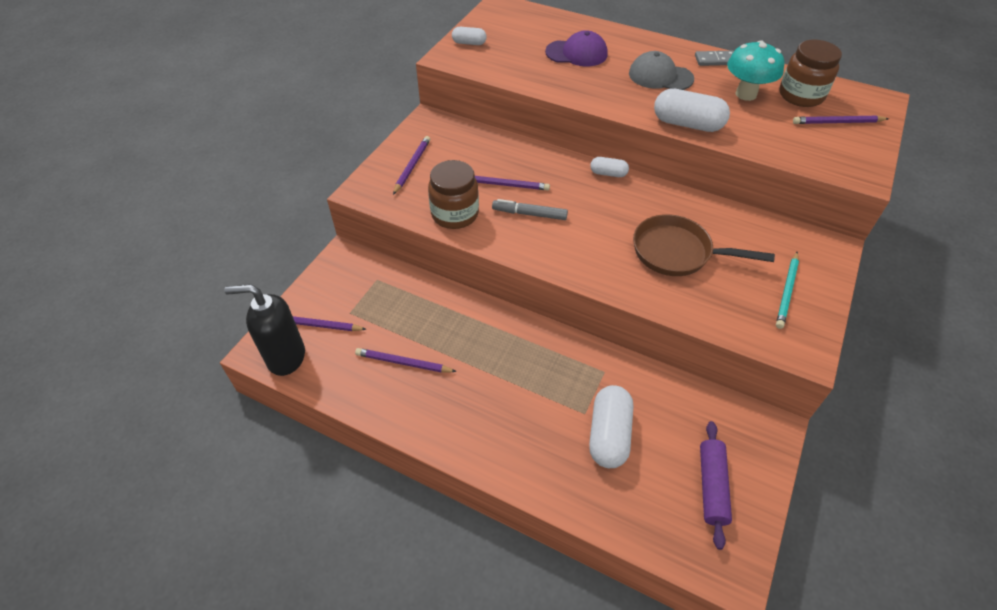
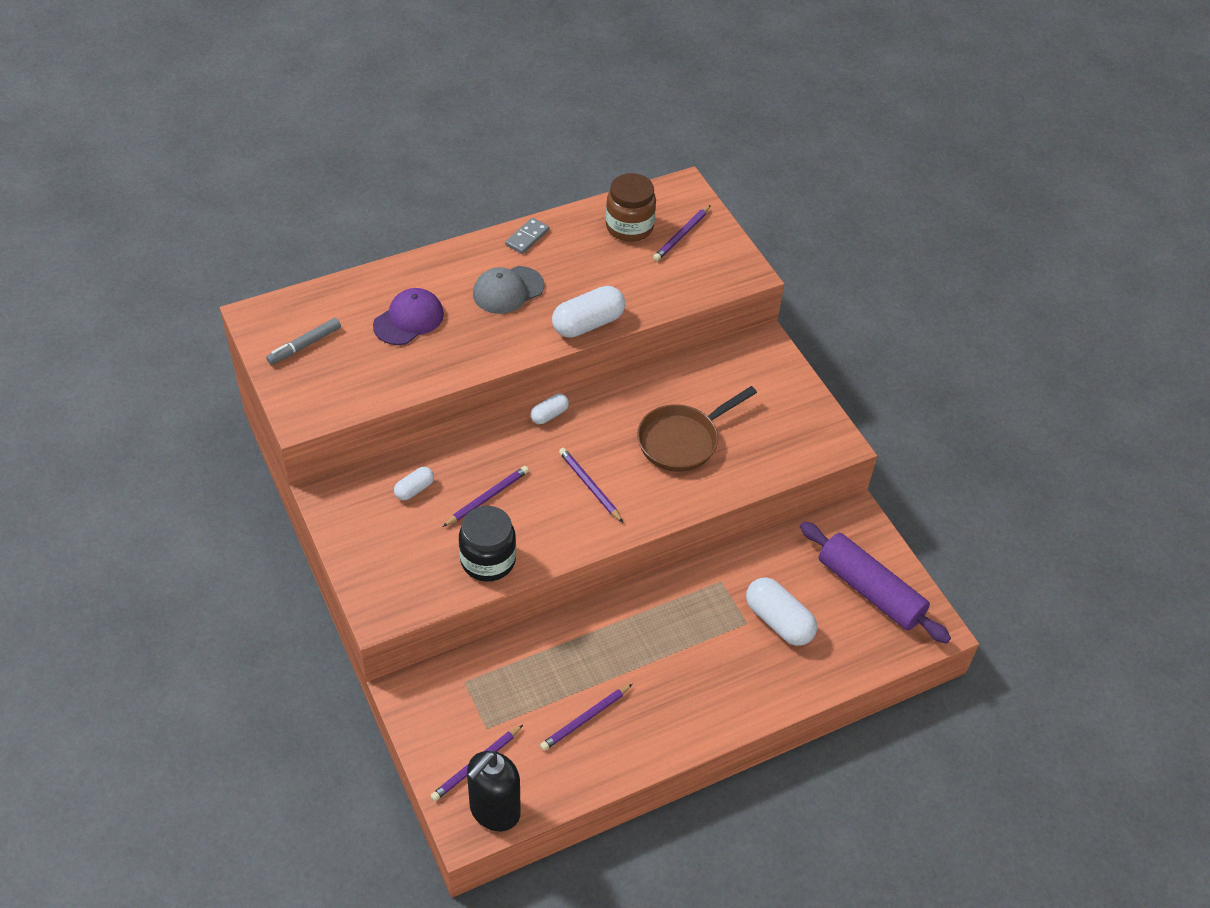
camera: 55 degrees left, 0 degrees up
(412, 166) = (385, 552): purple pencil -> purple pencil (590, 486)
(455, 214) = (488, 560): brown jar -> black jar
(469, 43) = (297, 385): white capsule -> white capsule (414, 489)
(529, 214) = (543, 506): grey marker -> grey marker (305, 345)
(711, 486) = (869, 590): purple rolling pin -> purple rolling pin, size x1.58
(746, 94) = (591, 257): turquoise mushroom -> none
(787, 291) = (780, 407): turquoise pencil -> none

